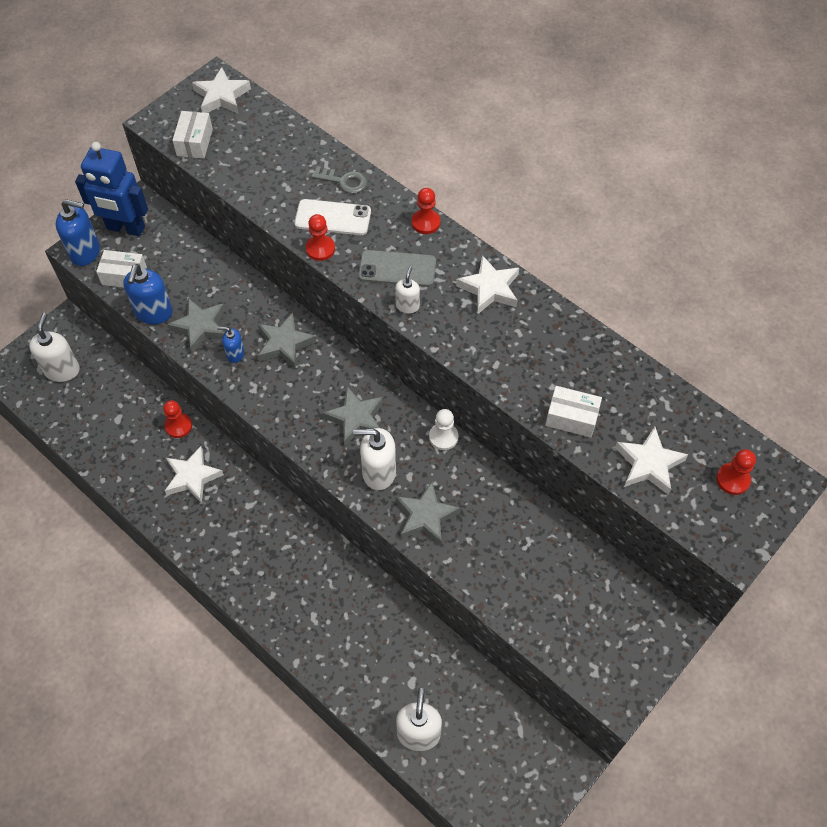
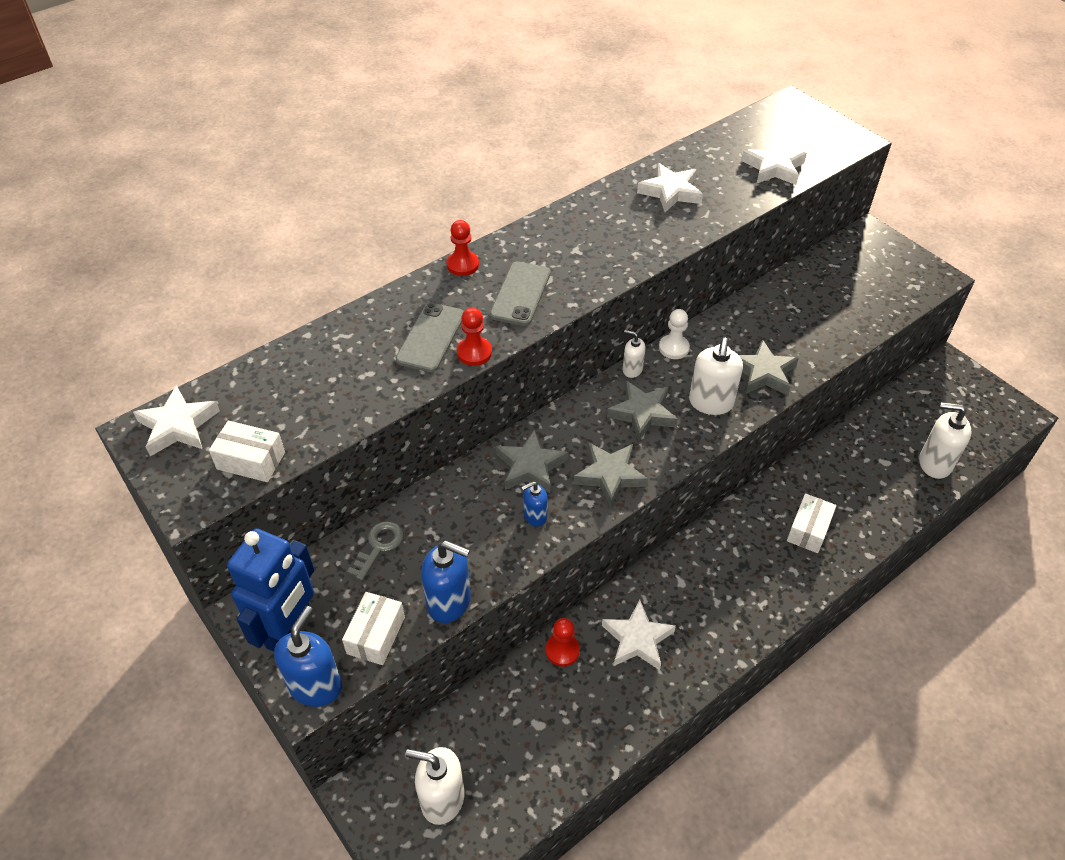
camera: 80 degrees left, 10 degrees down
(200, 327) = (486, 550): grey star -> grey star (610, 475)
(235, 354) = (535, 516): blue soap dispenser -> blue soap dispenser turned 45 degrees clockwise
(333, 218) = (431, 337): white phone -> grey phone
(344, 181) = (378, 322): grey key -> grey key (379, 546)
(407, 306) = (572, 292): white soap dispenser -> white soap dispenser (632, 369)
(489, 288) = (563, 231): white star -> white star (670, 192)
(571, 418) = (723, 203): white box -> white box (808, 530)
(732, 479) = (789, 128): red pawn -> none

